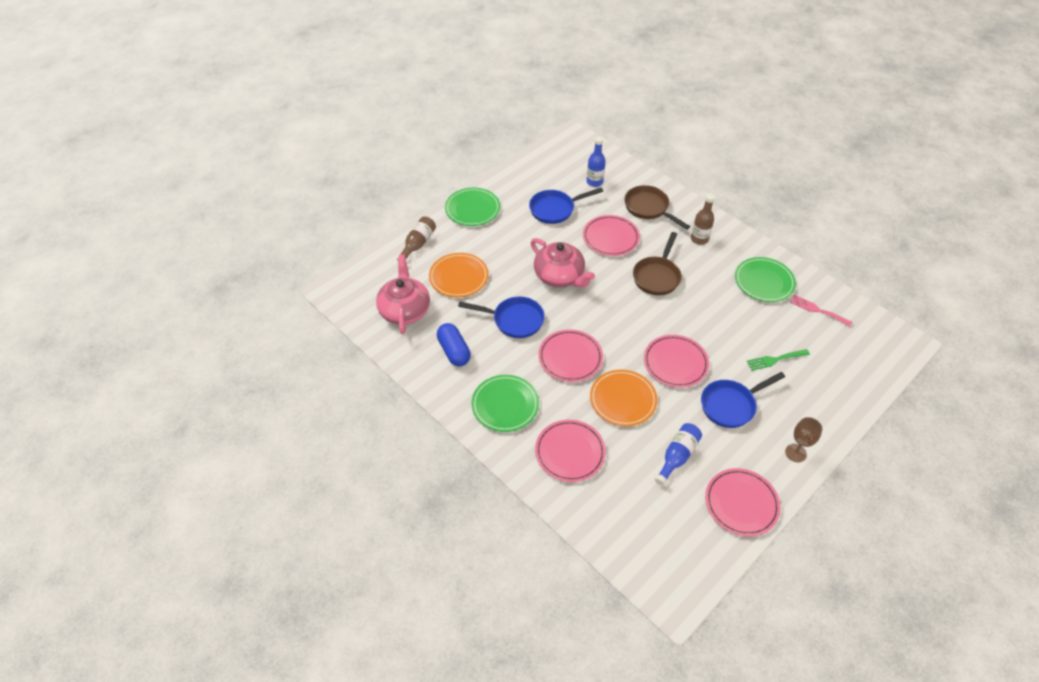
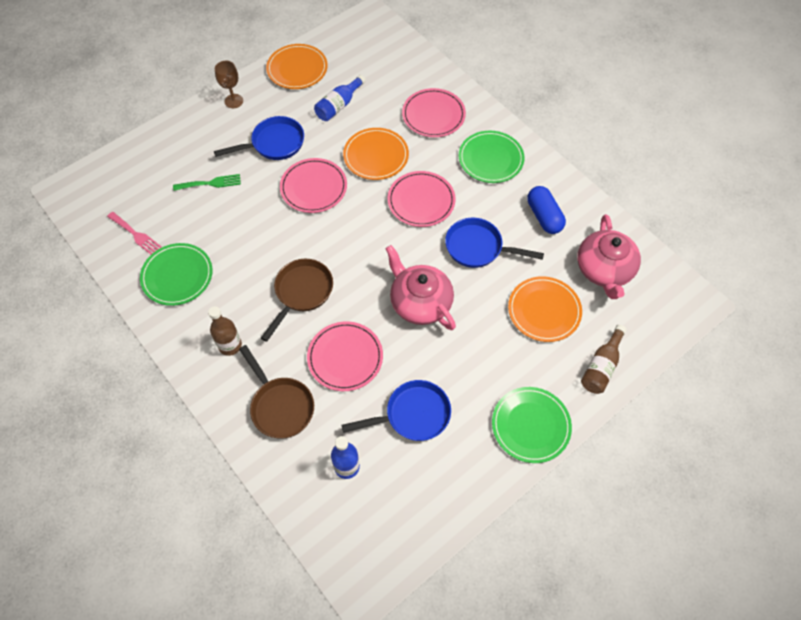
camera: 175 degrees left, 10 degrees up
(741, 503) = (297, 69): pink plate -> orange plate

